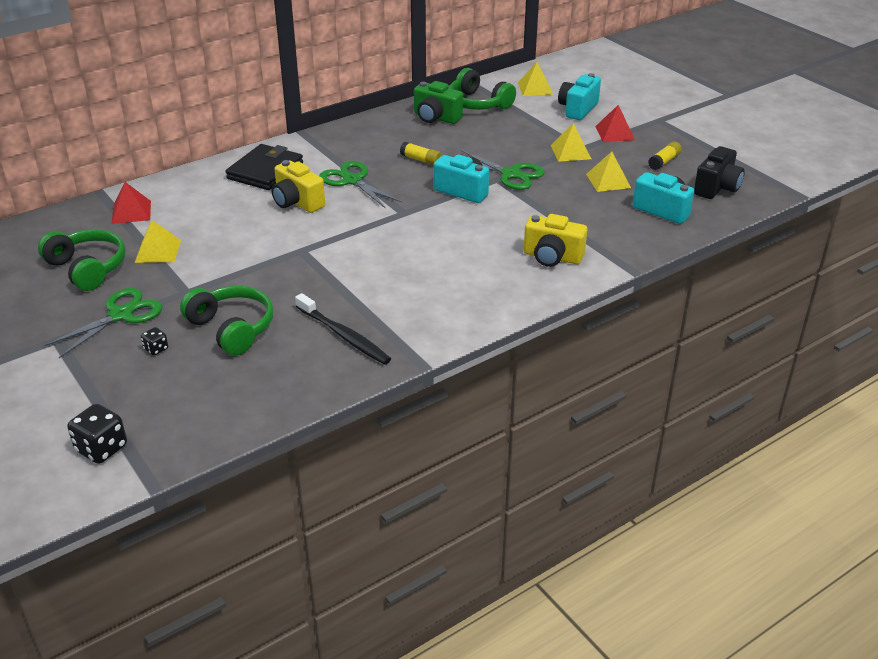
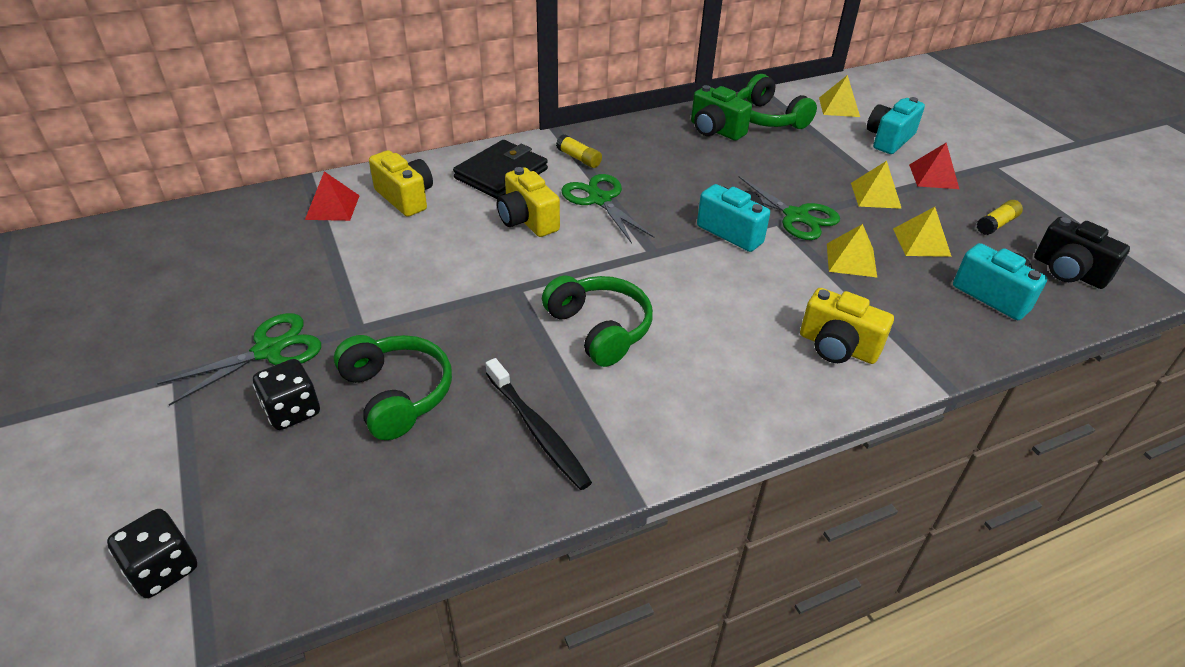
camera: 10 degrees right, 5 degrees up
(87, 268) = (255, 276): green headphones -> green headphones (600, 329)
(156, 349) = (292, 411): black dice -> black dice, size x1.84
(158, 251) = (344, 264): yellow pyramid -> yellow pyramid (851, 260)
(190, 198) = (405, 198): none -> yellow camera
(421, 160) = (688, 183): yellow glue stick -> yellow glue stick (579, 158)
(717, 188) = (1068, 272): black camera -> black camera turned 90 degrees clockwise

